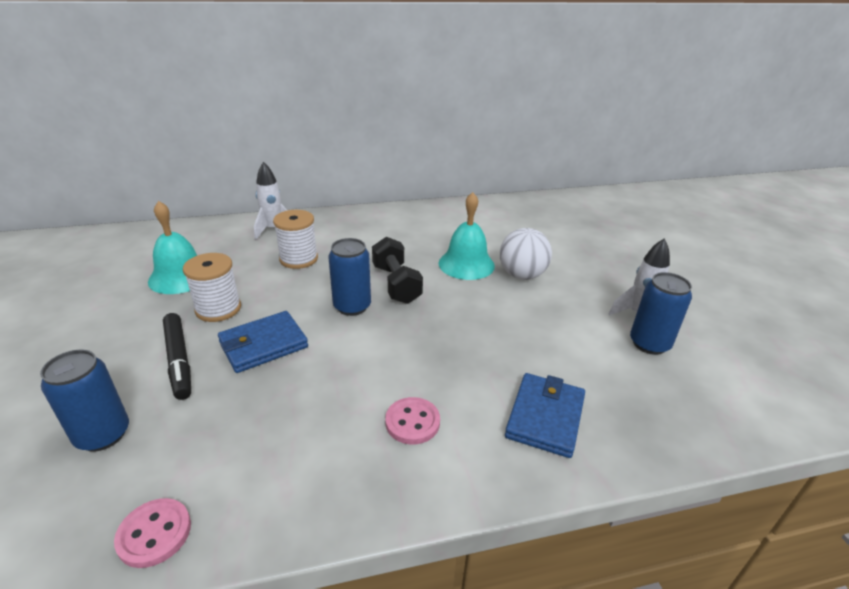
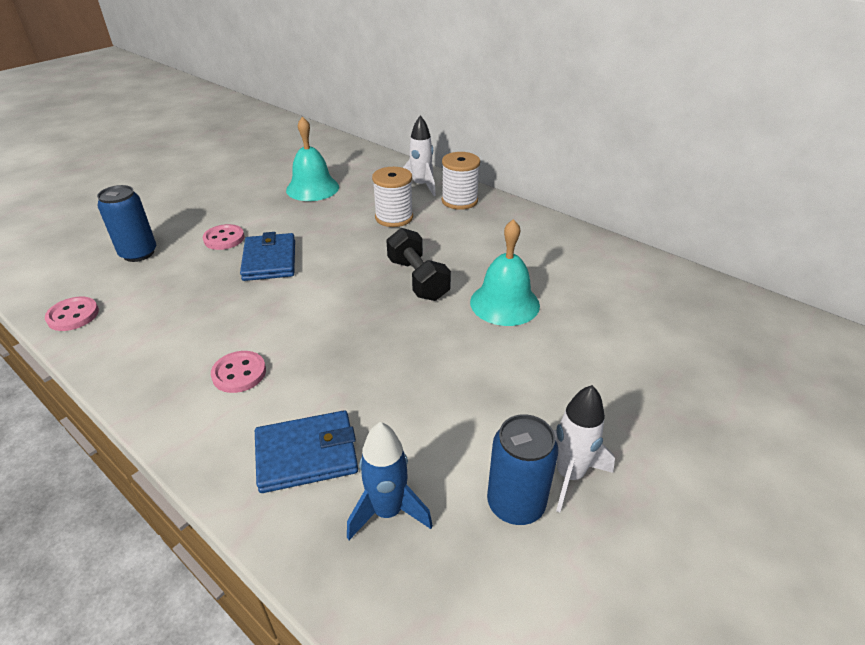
camera: 55 degrees right, 5 degrees up
(179, 360) = (224, 239): black marker -> pink button
(218, 309) = (292, 221): white spool -> white spool (459, 201)
(263, 344) = (270, 260): blue wallet -> blue wallet turned 60 degrees clockwise
(352, 306) = (358, 274): blue can -> none
(396, 284) = (417, 279): black dumbbell -> black dumbbell turned 60 degrees counterclockwise
(522, 275) = (534, 348): white ball -> none
(626, 398) = (388, 511): none -> blue rocket

